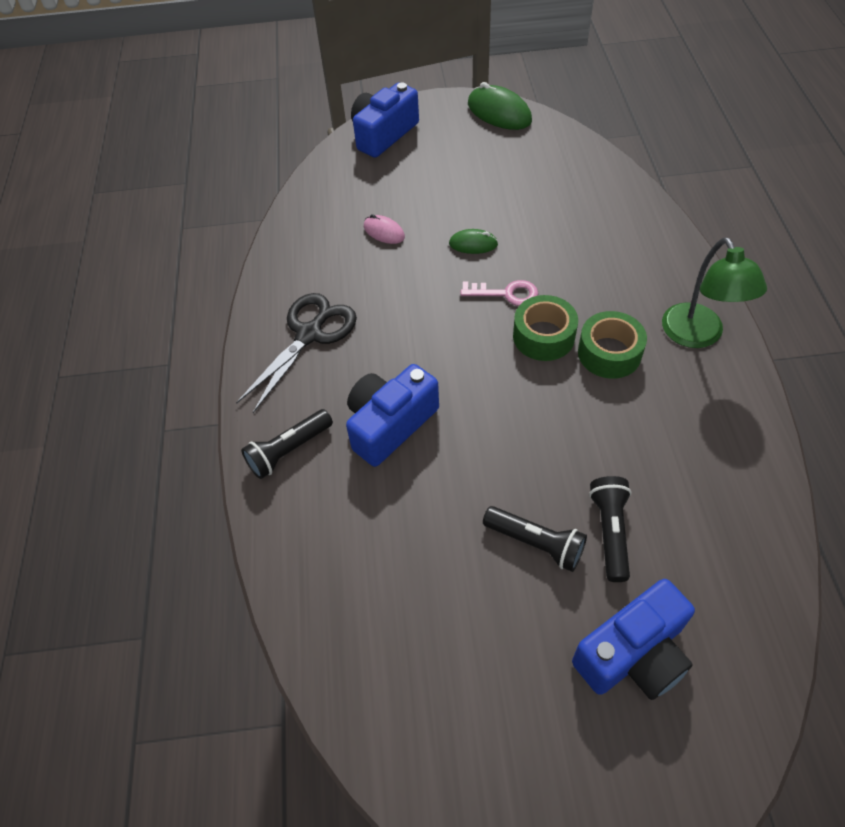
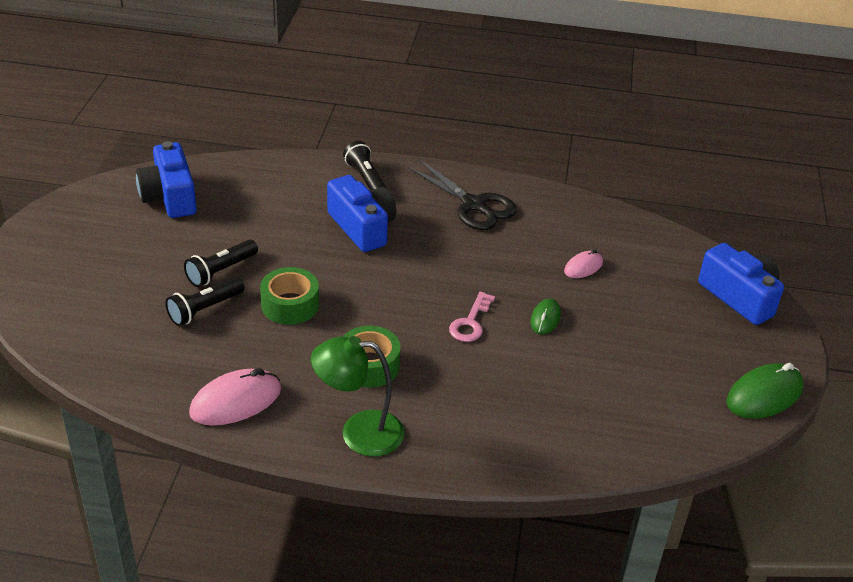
camera: 100 degrees right, 15 degrees down
(543, 336) = (408, 331): green tape -> green tape (290, 305)
(610, 532) = (205, 309): black flashlight -> black flashlight turned 120 degrees clockwise
(633, 654) = (115, 291): blue camera -> blue camera (170, 197)
(724, 445) = (236, 401): none -> pink mouse

